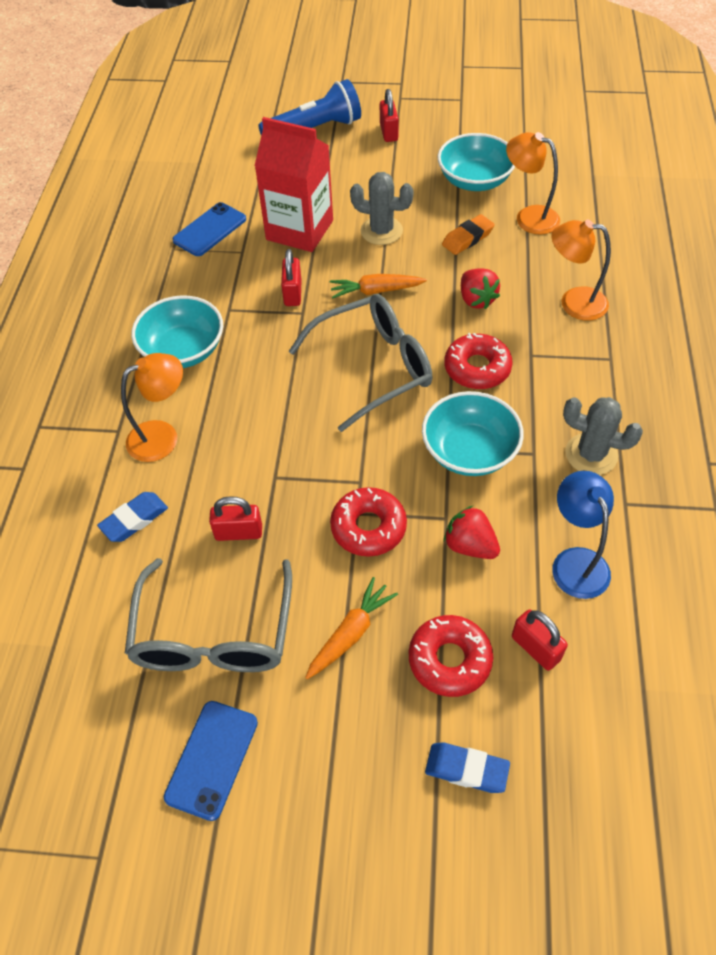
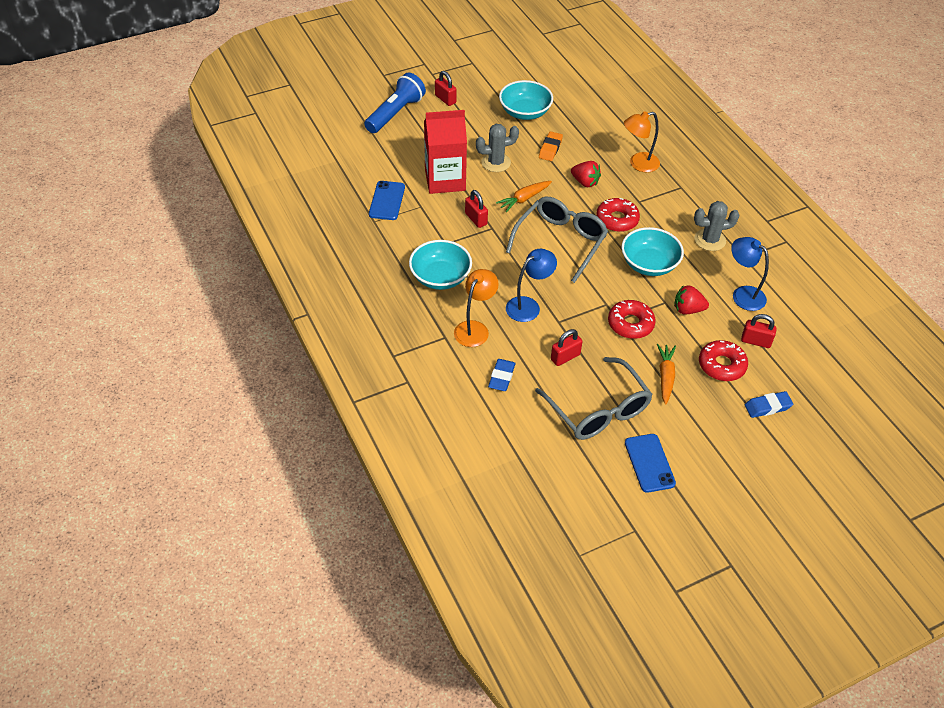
camera: 35 degrees left, 5 degrees down
(255, 436) = (528, 306): none -> blue lamp
(529, 217) = (574, 123): orange lamp -> none

